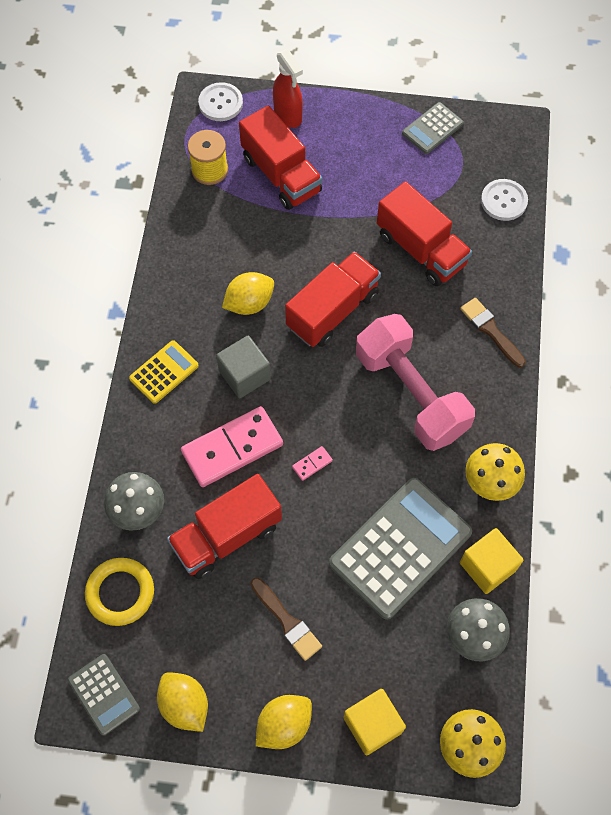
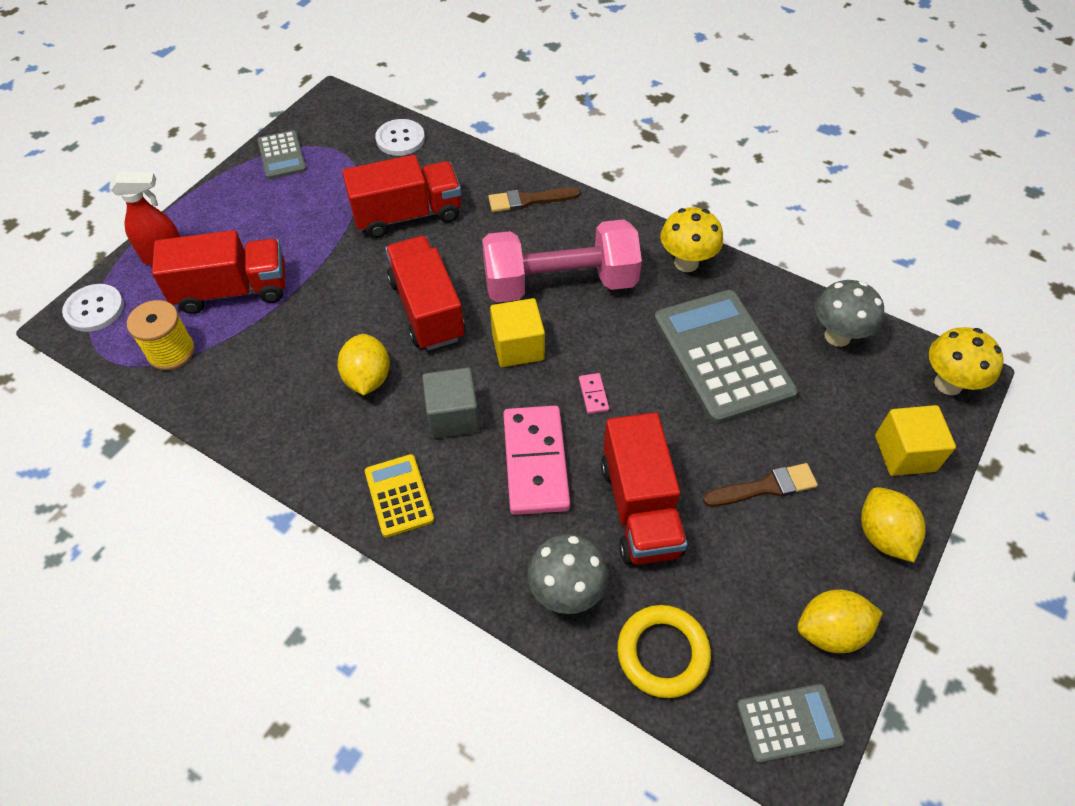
camera: 65 degrees left, 10 degrees down
(487, 566) = (770, 297): yellow cube -> yellow cube (518, 347)

